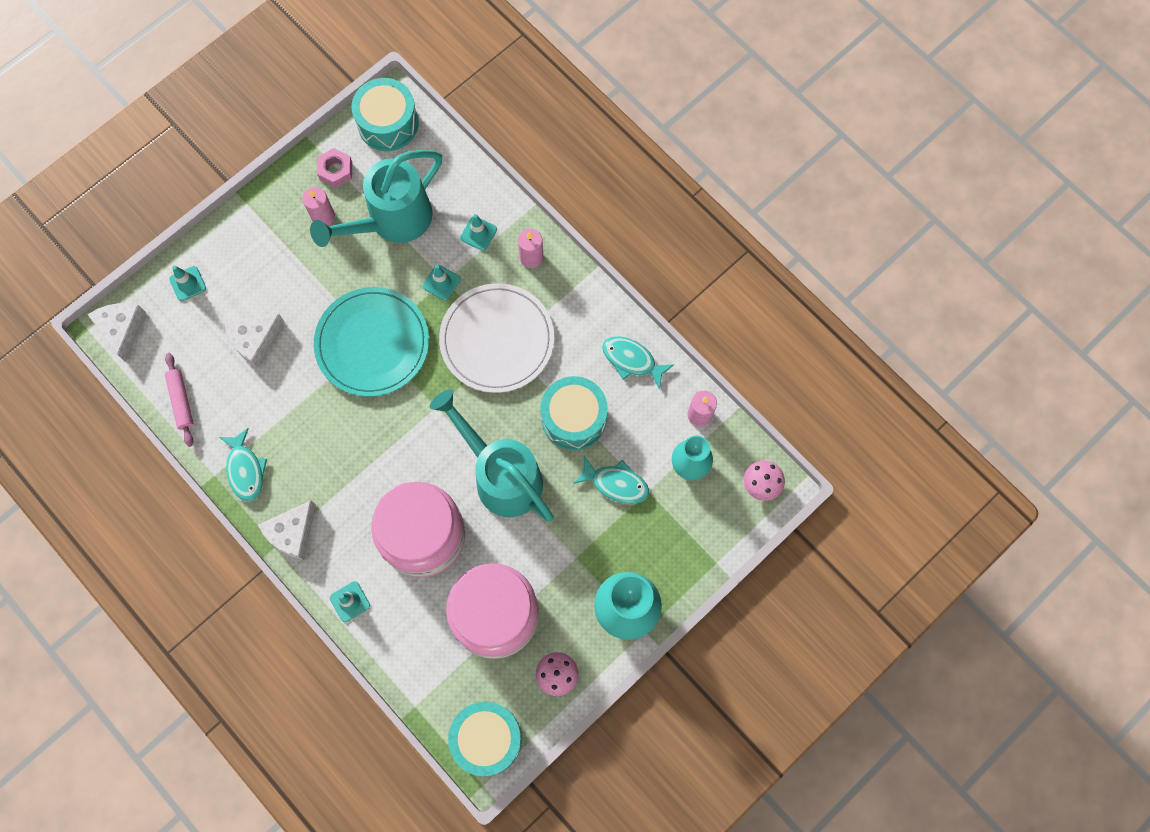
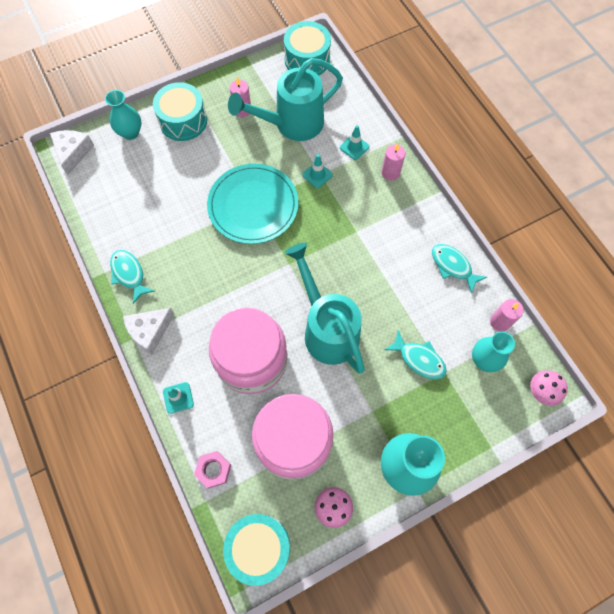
camera: 15 degrees right, 5 degrees down
(181, 401) = (98, 212): pink rolling pin -> none
(188, 283) = (130, 133): turquoise traffic cone -> turquoise vase
(245, 470) = (129, 274): turquoise fish -> turquoise fish turned 150 degrees clockwise
(255, 340) = (166, 183): white cheese -> none
(336, 171) = (260, 82): pink nut -> pink nut (213, 470)
(497, 339) = (349, 225): white plate -> none
(574, 418) = (396, 299): turquoise drum -> turquoise drum (183, 121)

